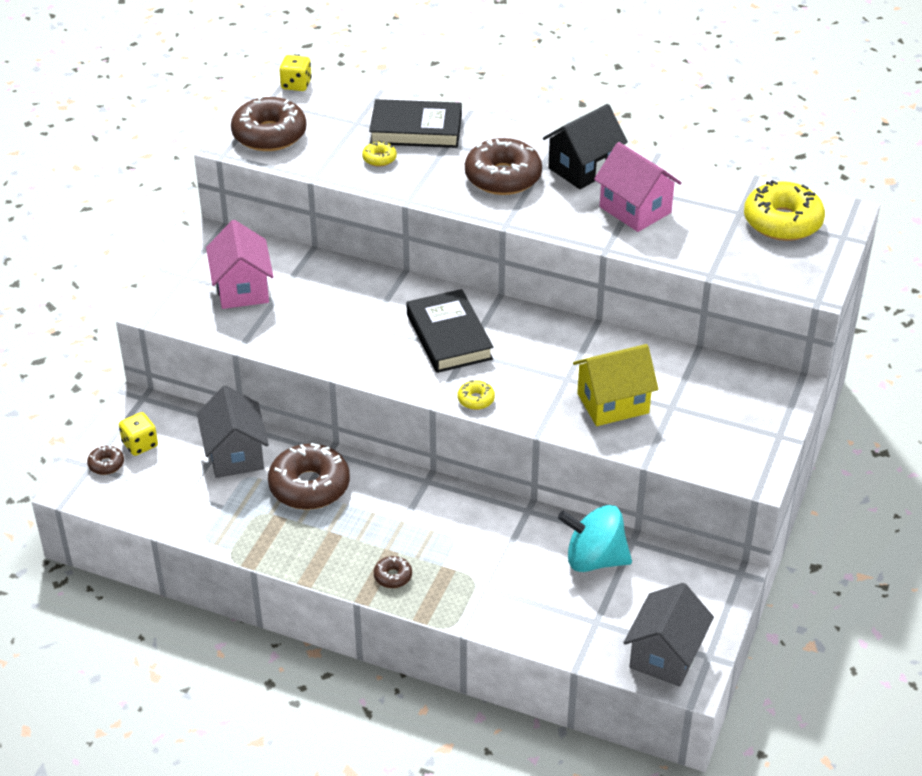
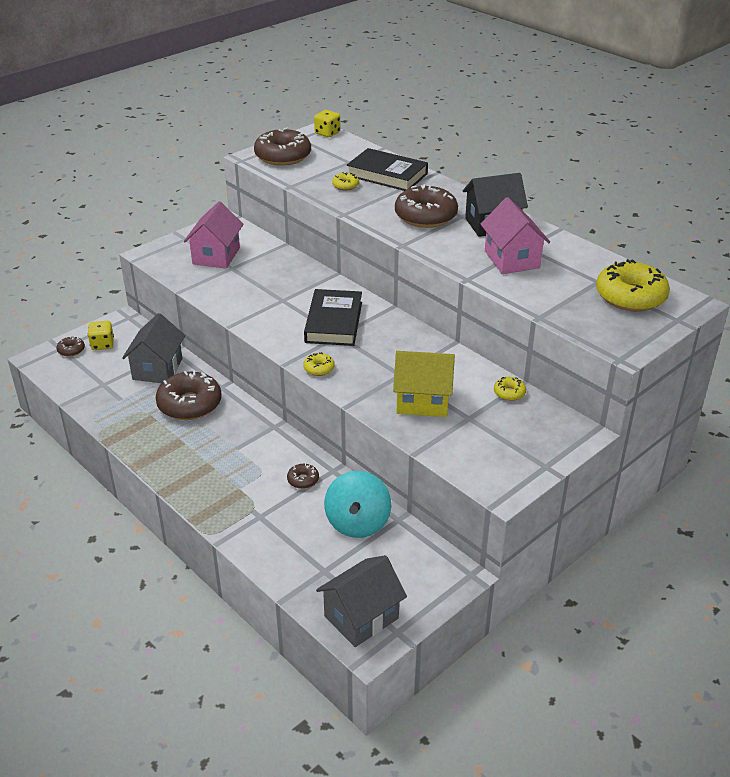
camera: 25 degrees right, 5 degrees down
(393, 576) = (197, 483): brown donut -> brown donut (303, 480)
(594, 559) = (357, 523): turquoise spinning top -> turquoise spinning top turned 120 degrees counterclockwise
(692, 364) = (509, 393): none -> yellow donut

